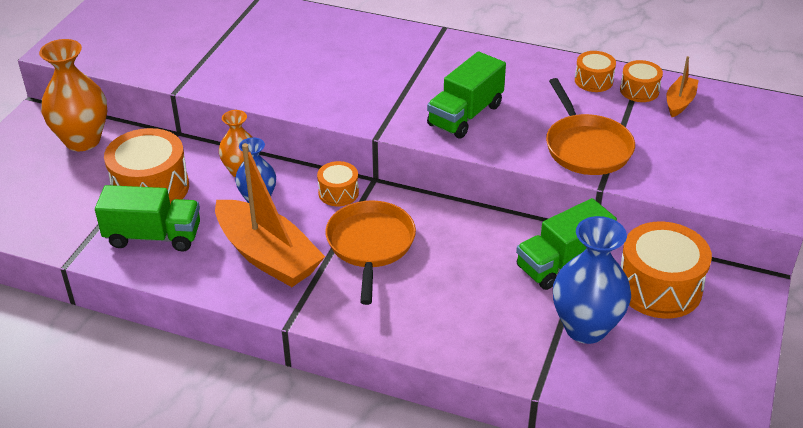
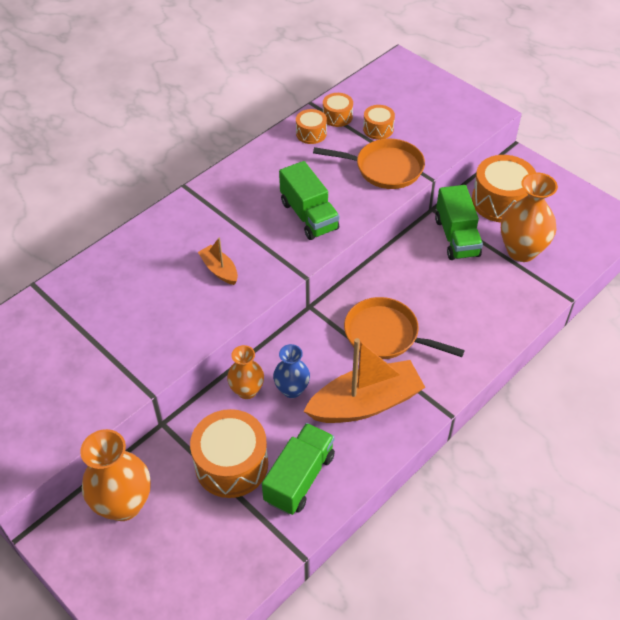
camera: 65 degrees left, 10 degrees up
(338, 193) = (313, 334): orange drum -> orange drum (378, 129)
(585, 328) = (521, 251): blue vase -> orange vase
(679, 102) = (362, 104): orange boat -> orange boat (219, 270)

